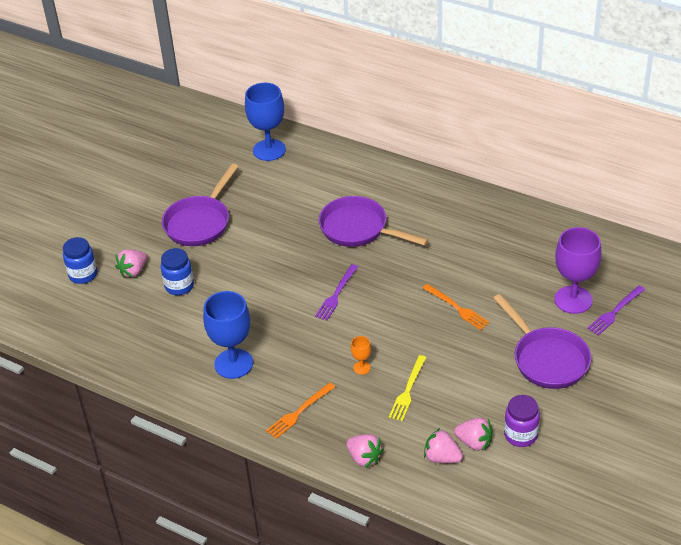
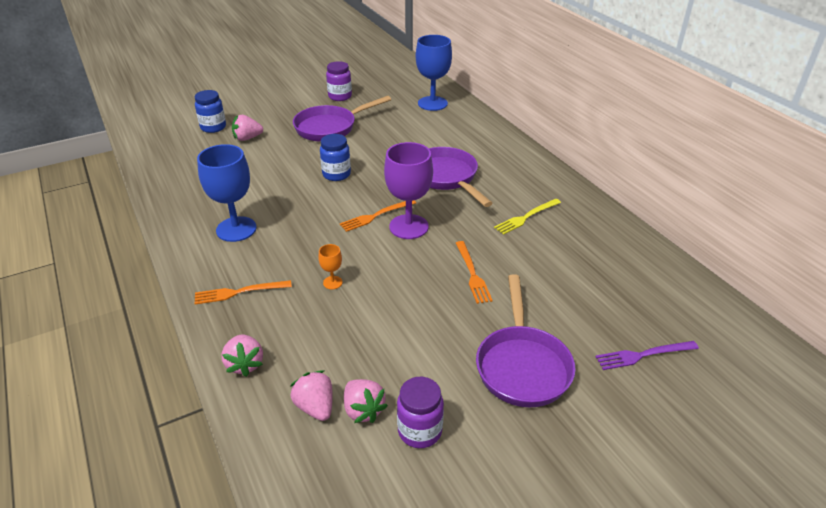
camera: 30 degrees right, 5 degrees down
(169, 181) = (340, 96): none -> purple jar
(179, 286) = (265, 160): blue jar -> blue jar (336, 174)
(336, 294) = (376, 215): purple fork -> orange fork
(408, 390) = (352, 323): yellow fork -> yellow fork (526, 217)
(573, 300) = (602, 321): purple goblet -> purple goblet (408, 227)

